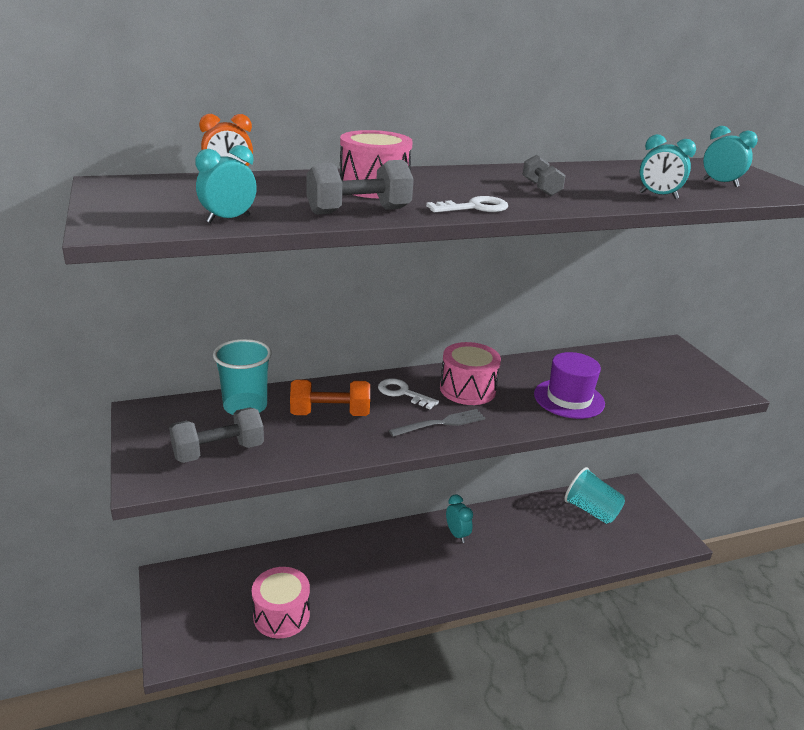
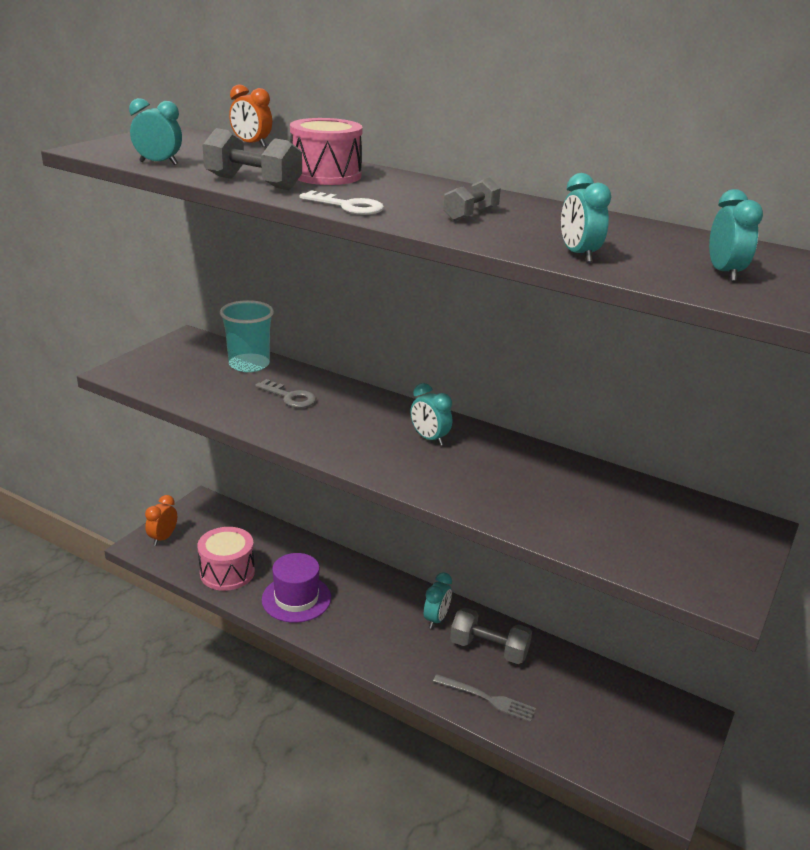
camera: 50 degrees right, 0 degrees up
(182, 632) = (163, 538): none -> orange clock
(218, 451) = (180, 379): grey dumbbell -> grey dumbbell (489, 649)
(330, 414) = (290, 397): orange dumbbell -> grey key
(403, 393) = (370, 413): white key -> none
(442, 423) = (353, 446): grey fork -> grey fork (488, 699)
(467, 389) = (429, 439): pink drum -> turquoise clock
(569, 399) = (506, 495): purple hat -> purple hat (296, 598)
(591, 510) = (605, 698): turquoise cup -> none

